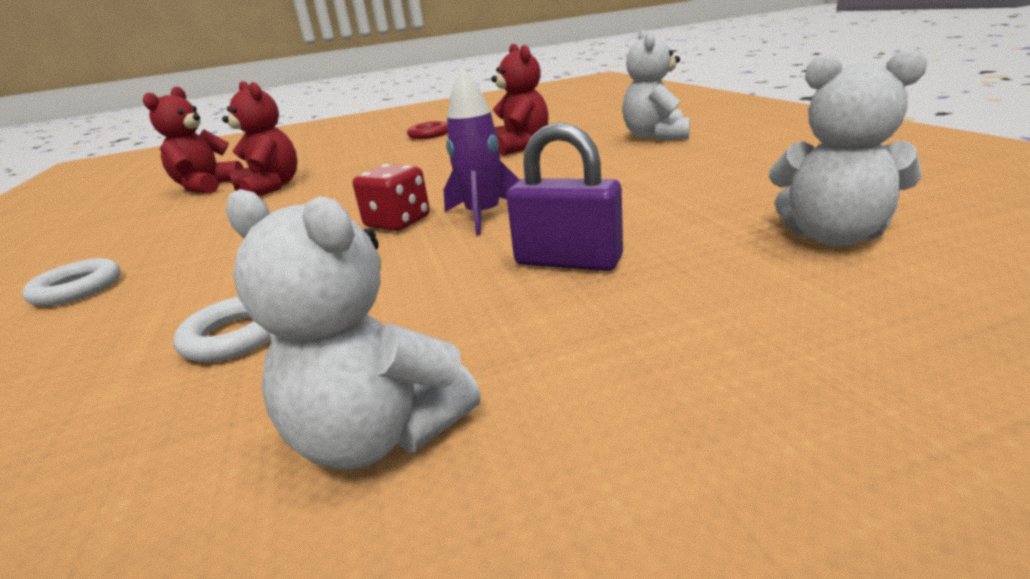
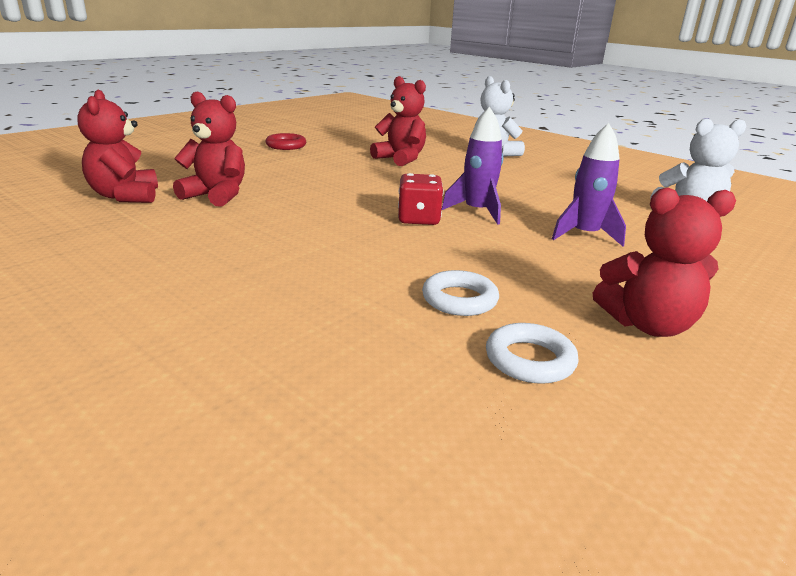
camera: 35 degrees left, 0 degrees up
(77, 289) = (218, 291): white ring -> white ring (530, 360)
(379, 435) = (647, 325): white teddy bear -> red teddy bear
(568, 261) = (584, 235): purple padlock -> purple rocket

